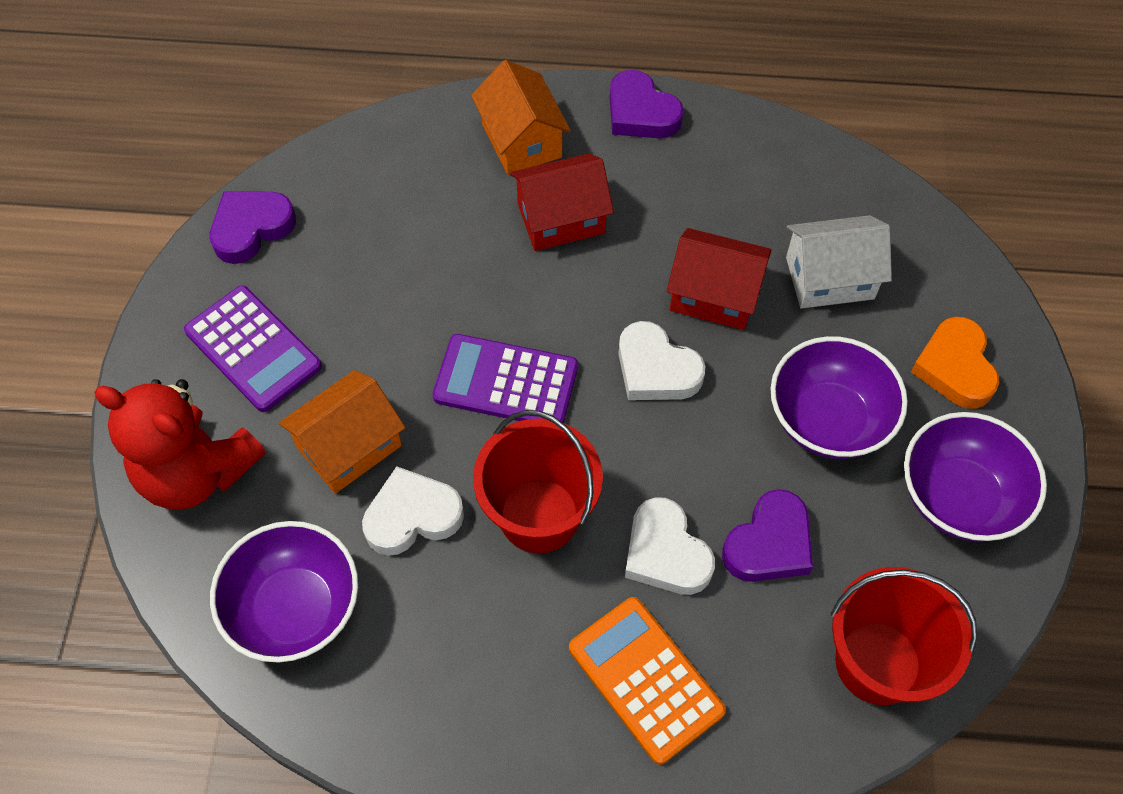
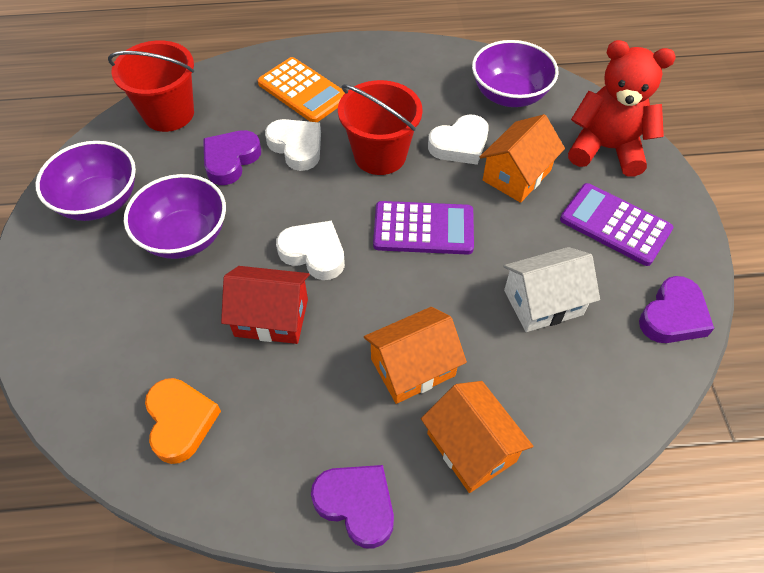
camera: 170 degrees right, 5 degrees down
(561, 219) = (413, 367): red house -> orange house
(829, 278) = (171, 347): white house -> white house (543, 302)
(954, 367) = (79, 287): orange heart -> orange heart (180, 421)

